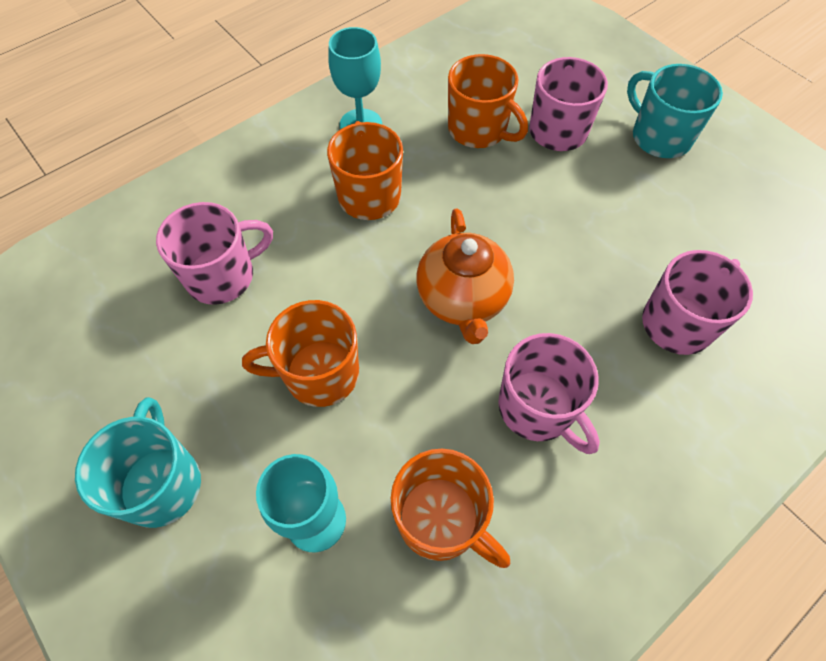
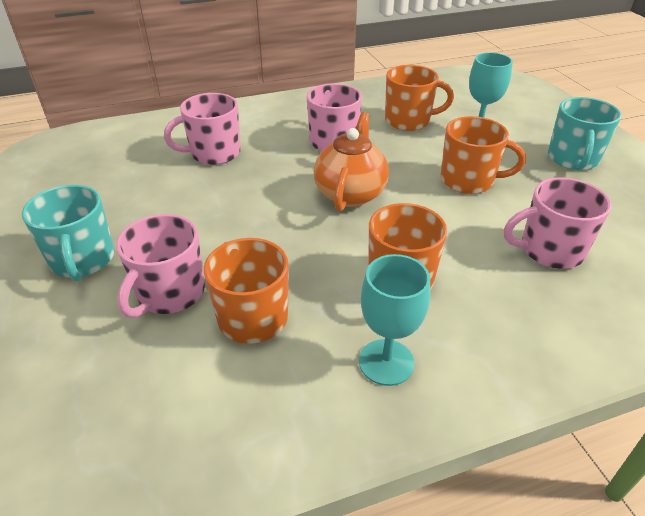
camera: 160 degrees left, 20 degrees down
(441, 520) = (409, 121): orange mug -> orange mug turned 120 degrees clockwise

